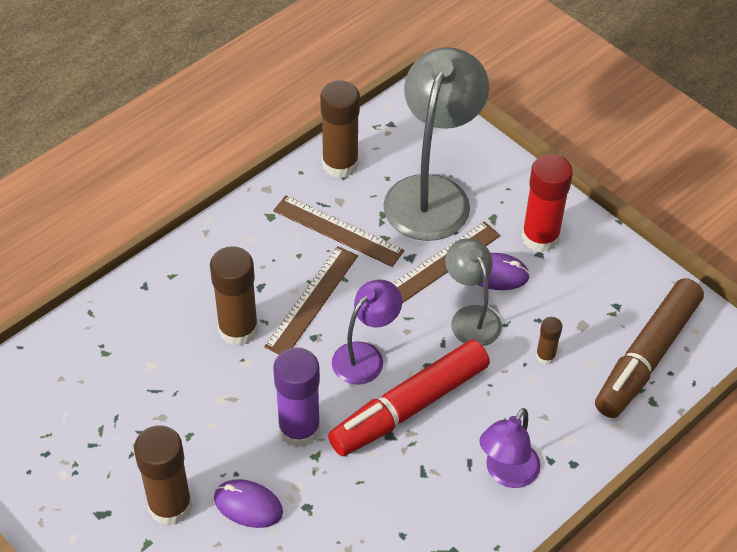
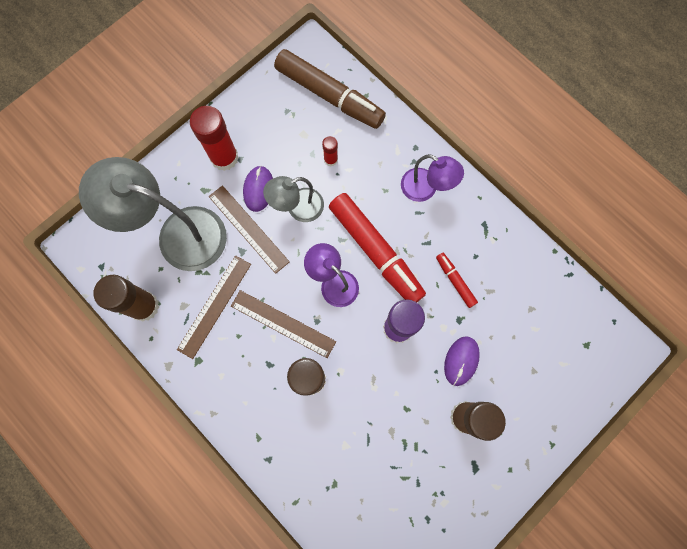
camera: 90 degrees left, 25 degrees up
(365, 505) = (455, 281): none -> red marker
(545, 356) = (330, 160): brown glue stick -> red glue stick

